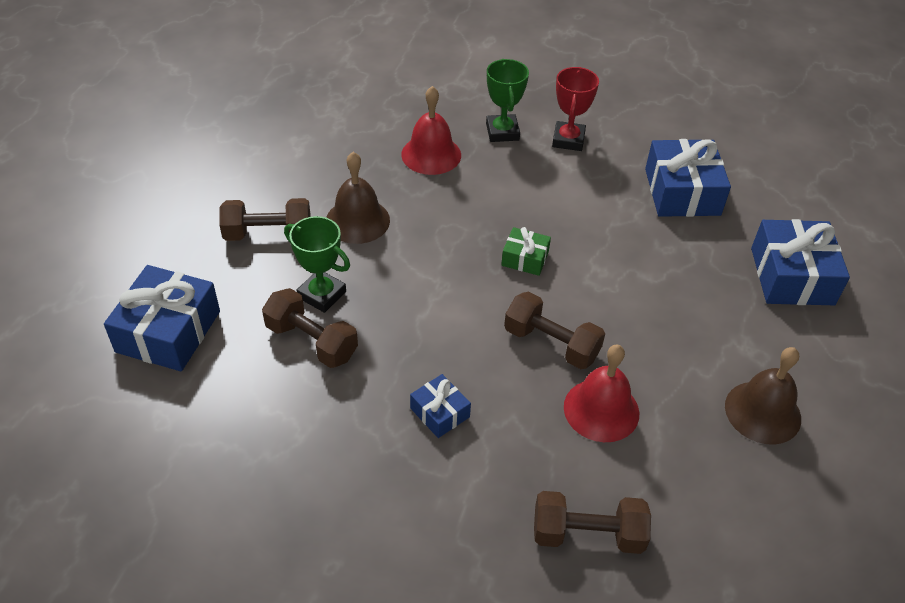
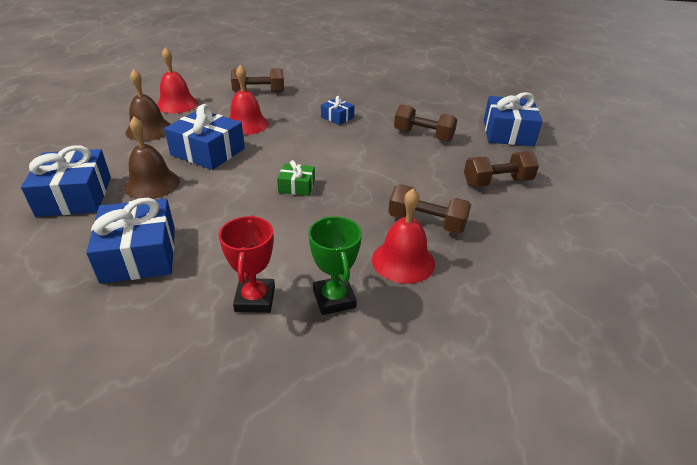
camera: 170 degrees right, 10 degrees down
(322, 294) = (433, 155): green trophy -> none
(357, 220) = (437, 197): brown bell -> brown bell (152, 184)
(551, 344) = (275, 146): brown dumbbell -> brown dumbbell (426, 222)
(651, 341) = (208, 152): none -> blue gift
(746, 499) = (177, 104): none -> red bell

